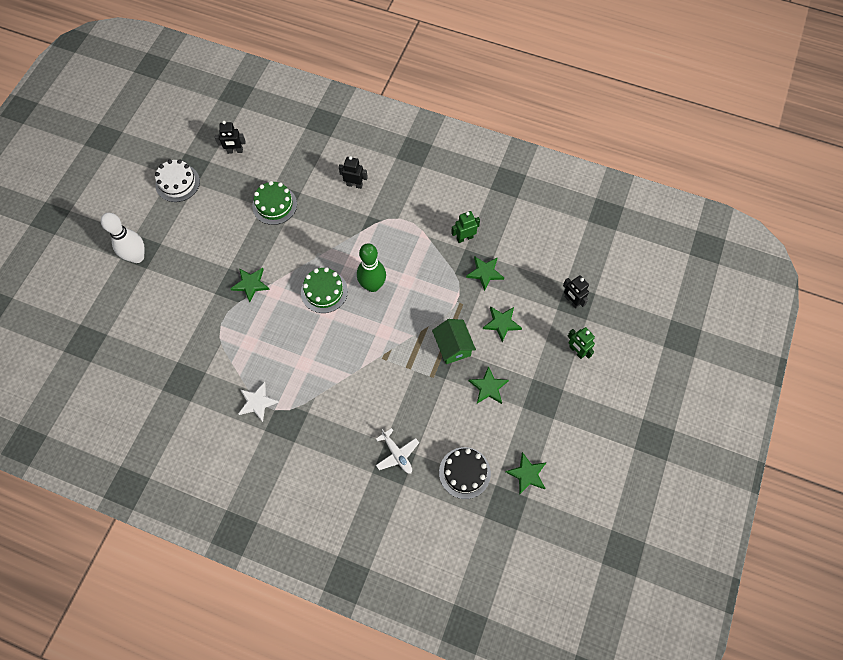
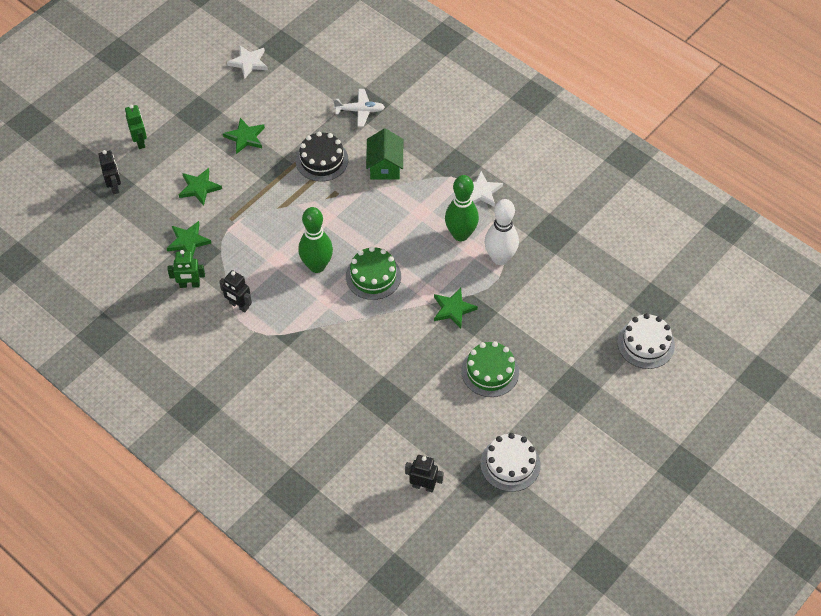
camera: 160 degrees left, 10 degrees down
(88, 304) = (646, 344): none -> white cake
(137, 257) = (579, 382): white bowling pin -> white bowling pin (500, 258)
(263, 353) = (460, 234): none -> green bowling pin
(274, 205) = (395, 394): green cake -> green cake (490, 371)
(354, 185) = (287, 389): black robot -> black robot (239, 305)
(397, 454) = (360, 110): white plane -> white plane turned 105 degrees clockwise
(453, 346) = (261, 182): green house -> green house (385, 166)
(464, 472) = (304, 79): black cake -> black cake (322, 160)
(527, 474) = (248, 62): green star -> white star

